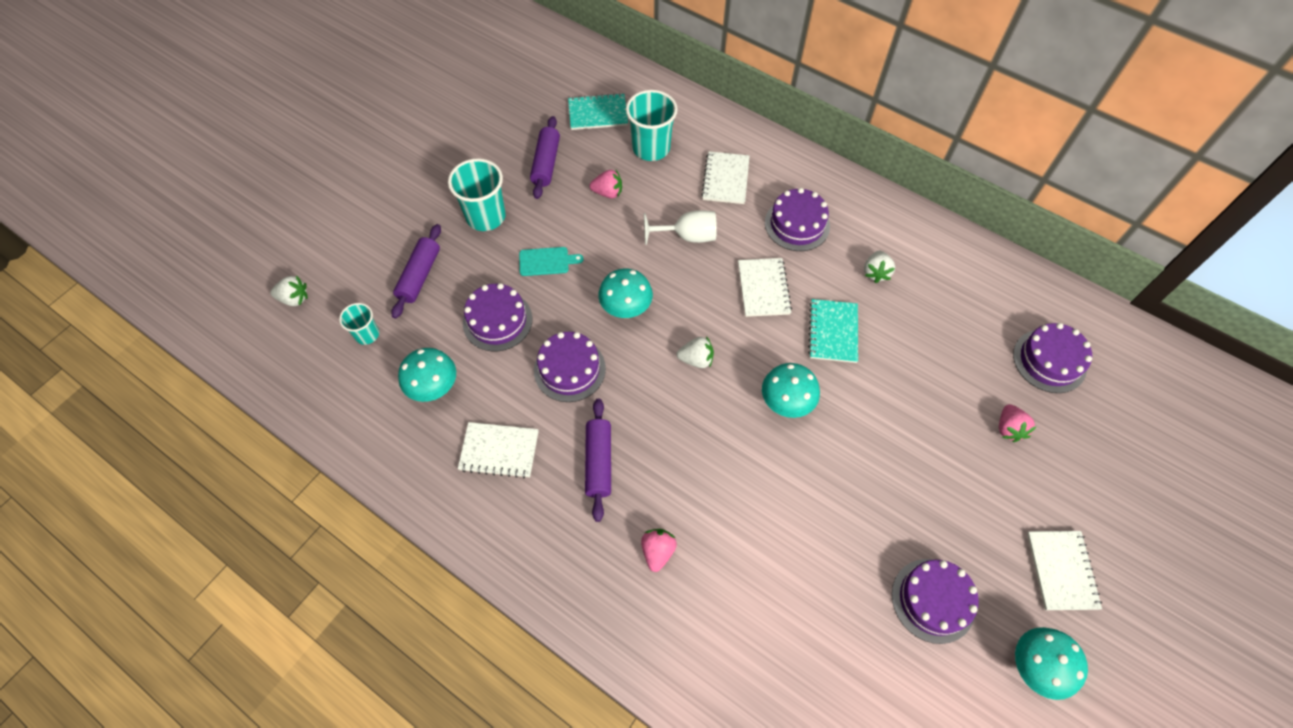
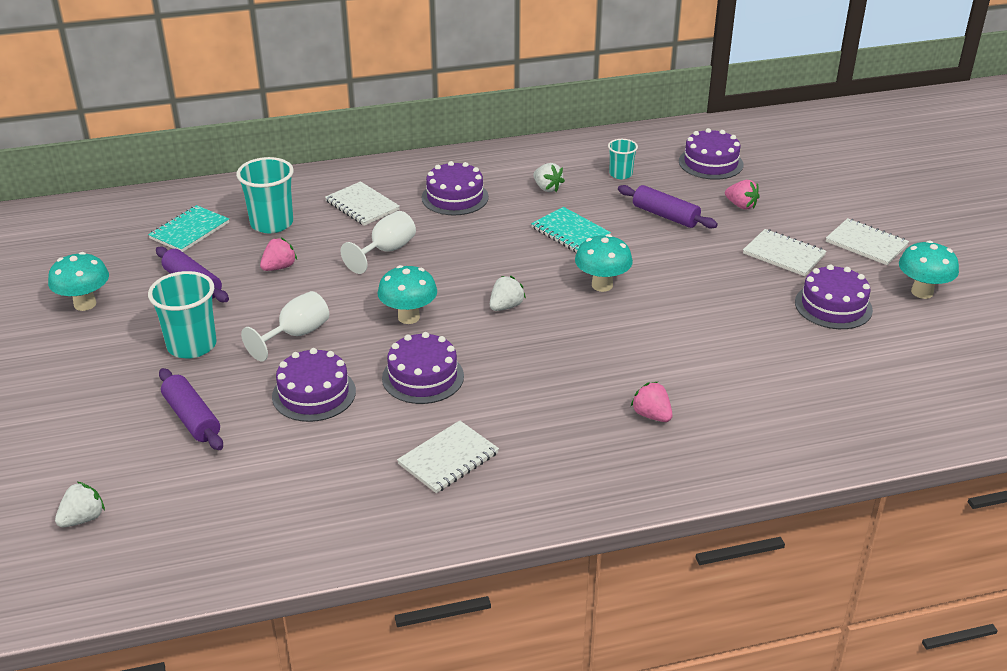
camera: 50 degrees left, 25 degrees down
(367, 334) = (205, 485): turquoise cup -> turquoise cup (621, 174)
(434, 388) = (329, 468): turquoise mushroom -> turquoise mushroom (85, 304)
(546, 261) = (296, 335): turquoise cutting board -> white goblet
(598, 462) = (533, 406): purple rolling pin -> purple rolling pin (665, 216)
(763, 288) = (488, 242): white notebook -> white notebook (784, 254)

